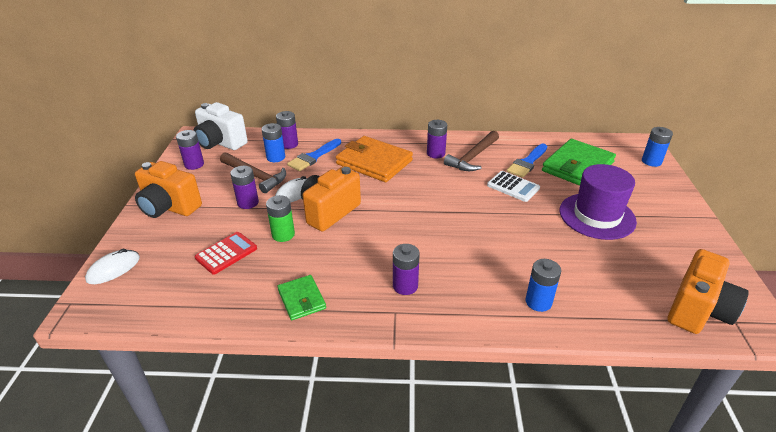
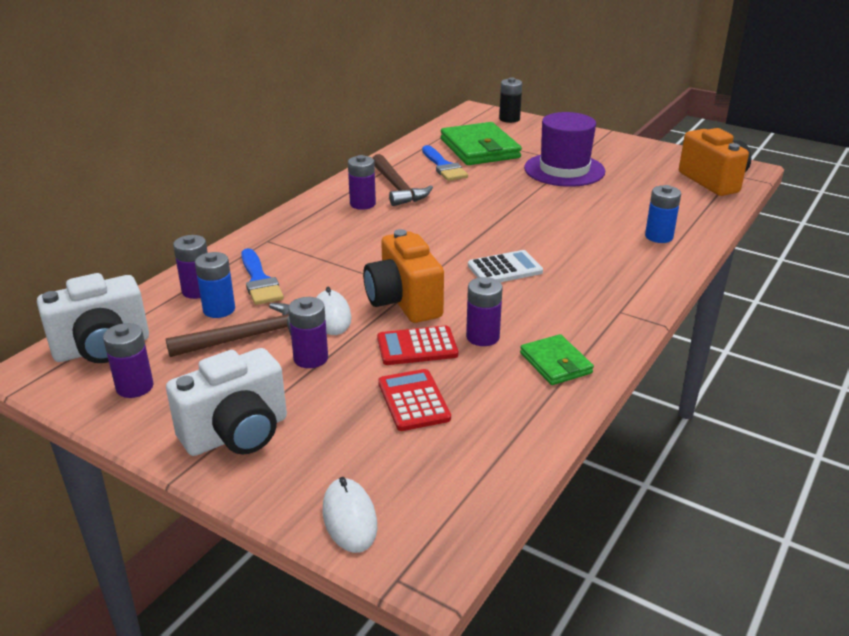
camera: 60 degrees left, 5 degrees down
(169, 207) = (237, 434): orange camera -> white camera
(283, 234) = (417, 347): green battery -> red calculator
(302, 299) = (555, 363): green wallet -> green wallet turned 60 degrees clockwise
(374, 162) = (330, 244): orange wallet -> none
(405, 286) = (584, 294): purple battery -> purple battery (482, 337)
(513, 187) = (477, 187): white calculator -> white calculator (505, 269)
(651, 161) = (509, 119): blue battery -> black battery

